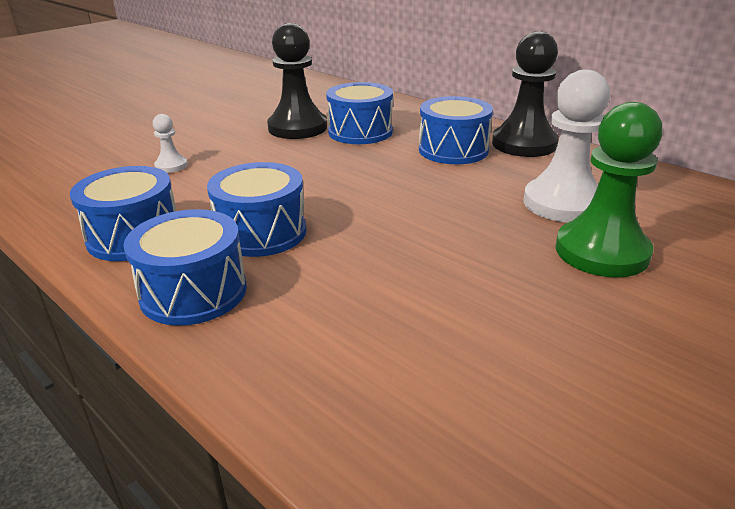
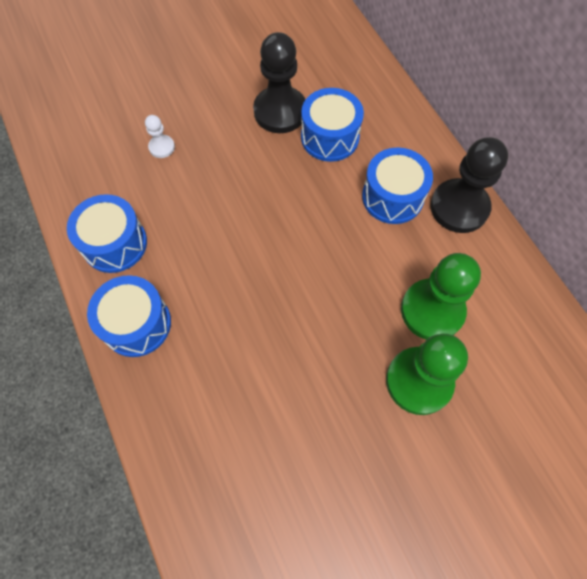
camera: 20 degrees right, 35 degrees up
(261, 232) = (198, 269): blue drum -> none
(563, 203) = (432, 310): white pawn -> green pawn

